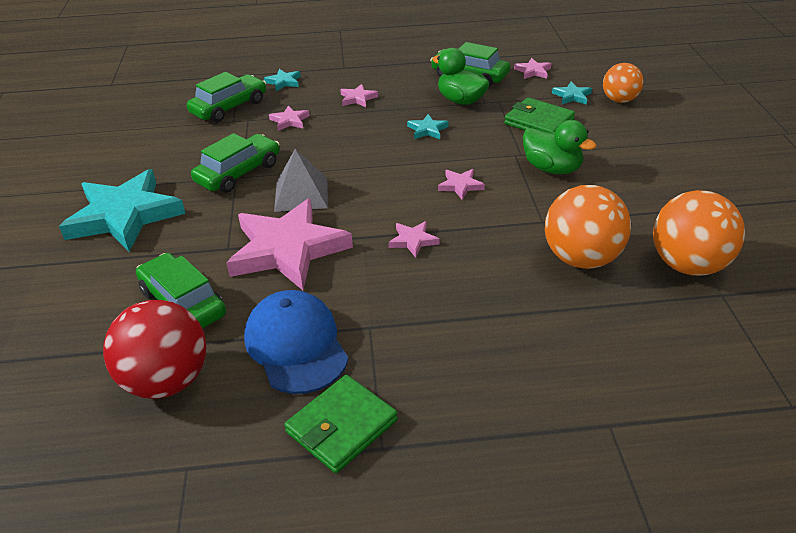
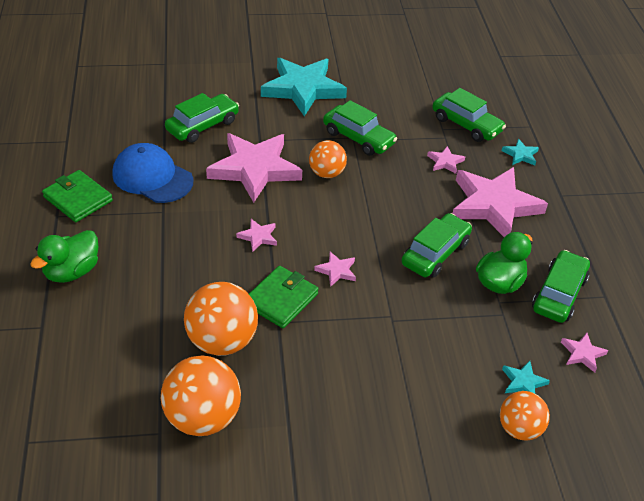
camera: 85 degrees right, 5 degrees up
(167, 381) = (133, 126): red ball -> none
(296, 345) = (152, 177): blue cap -> blue cap turned 120 degrees counterclockwise
(301, 194) = (327, 173): grey pyramid -> orange ball
(358, 98) = (494, 205): pink star -> pink star, size x2.43
(427, 130) = (435, 253): turquoise star -> green car
(539, 122) = (459, 343): green wallet -> green wallet (281, 299)
(552, 169) = (365, 341): green duck -> green duck (72, 272)

